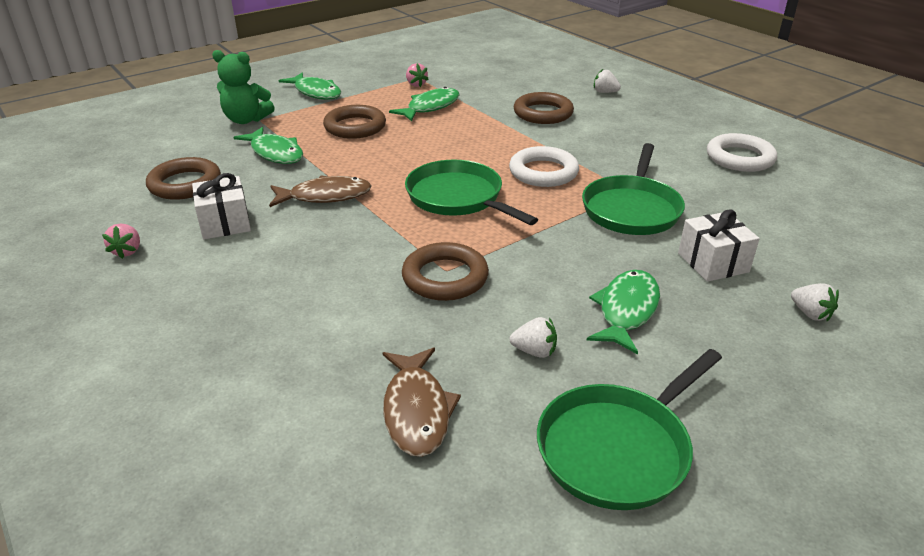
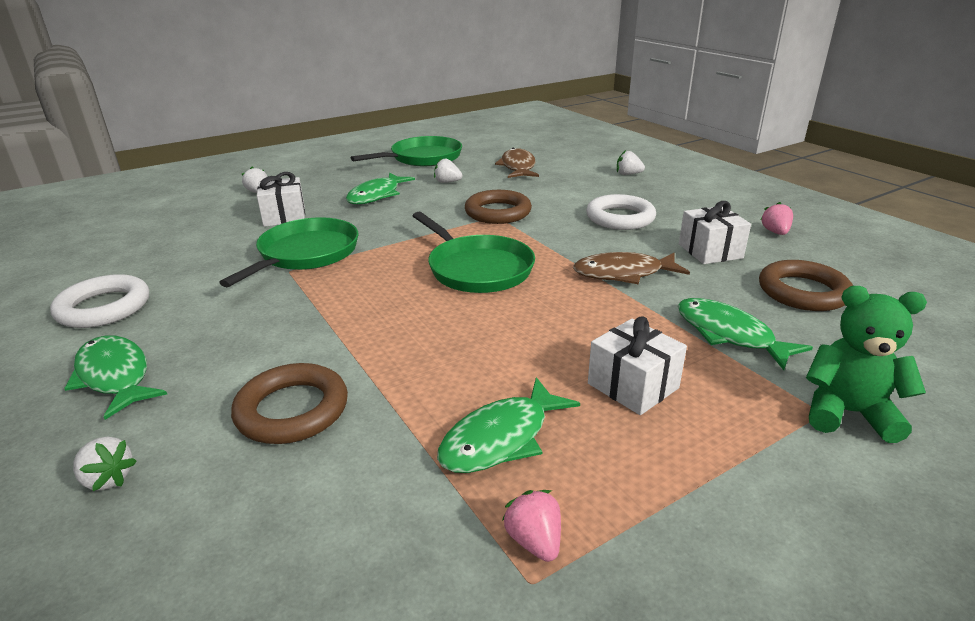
camera: 175 degrees left, 5 degrees down
(221, 387) = (628, 174): none -> white strawberry
(316, 92) = (775, 512): green fish -> green fish (115, 376)
(355, 127) = (633, 386): brown ring -> white gift
(543, 172) = (367, 295): white ring -> white ring (620, 218)

